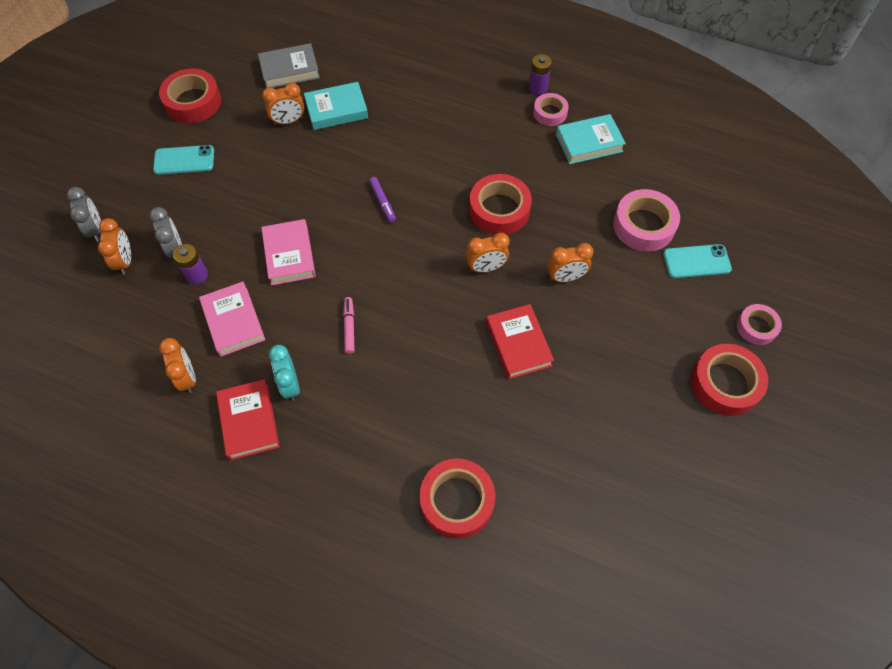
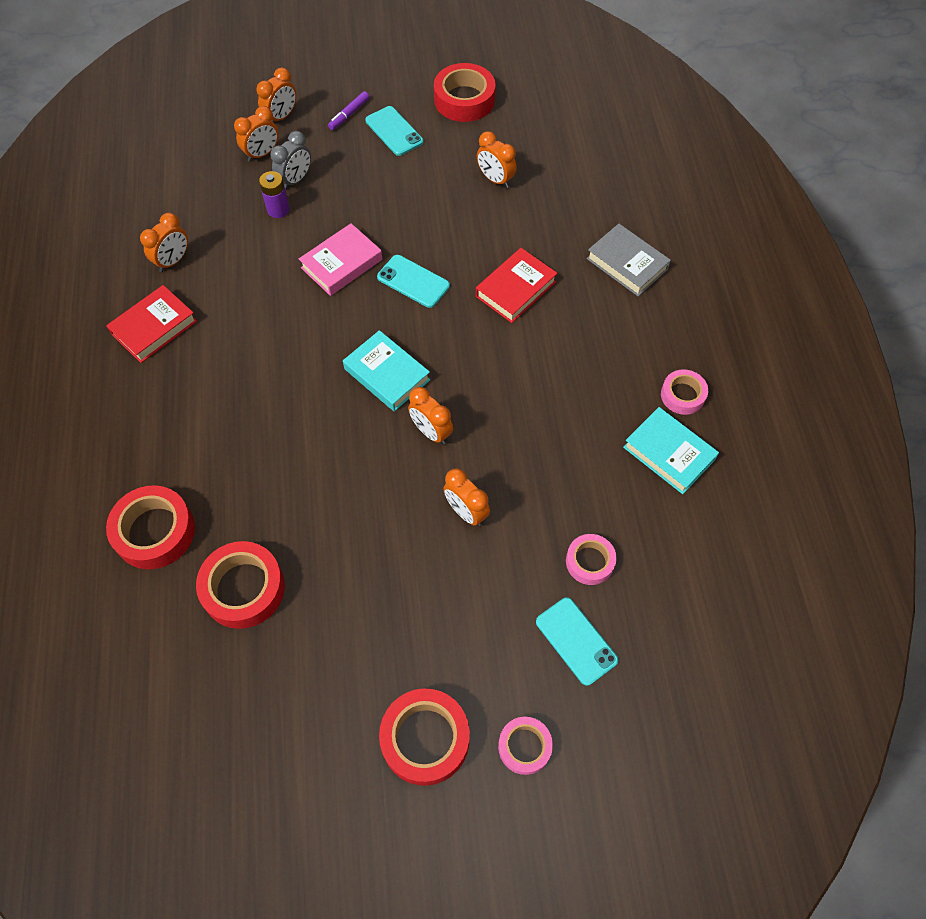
camera: 60 degrees right, 0 degrees up
(96, 229) = (281, 117): grey clock -> orange clock
(233, 321) = (246, 262): pink book -> none
(290, 70) = (559, 146): grey book -> grey book (627, 264)
(290, 385) = (206, 338): turquoise clock -> none
(336, 110) = (538, 208): turquoise book -> turquoise book (387, 374)
(343, 216) = (413, 281): none -> turquoise phone
(349, 327) = (291, 351): pink marker -> none
(382, 202) = (452, 304): purple marker -> purple marker (349, 114)
(499, 210) = (512, 409): red tape -> red tape (243, 588)
(518, 344) = (356, 505): red book -> red book (516, 289)
(538, 88) = (710, 367): purple battery -> none
(643, 225) = (589, 562): pink tape -> pink tape, size x0.60

